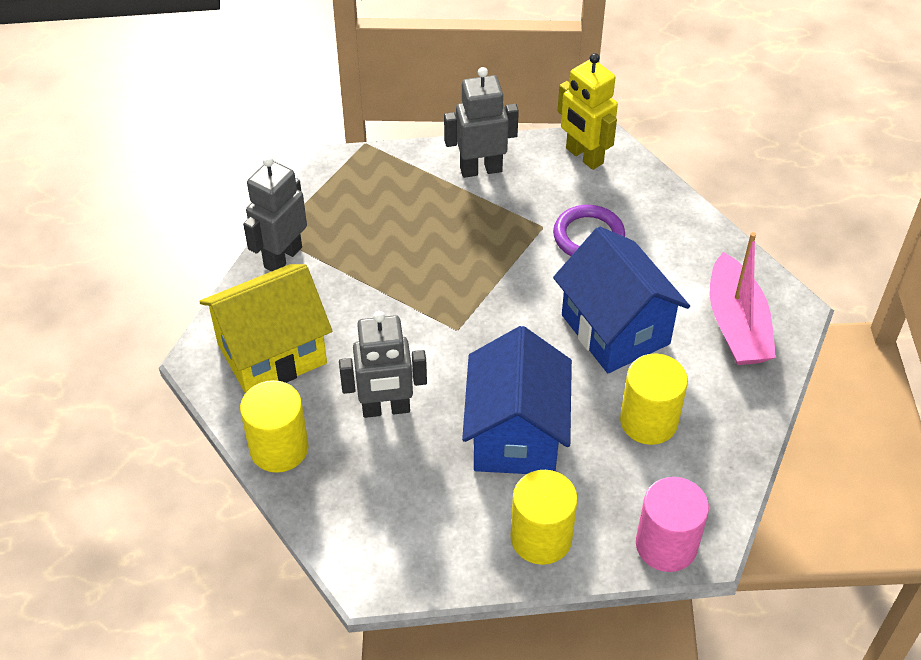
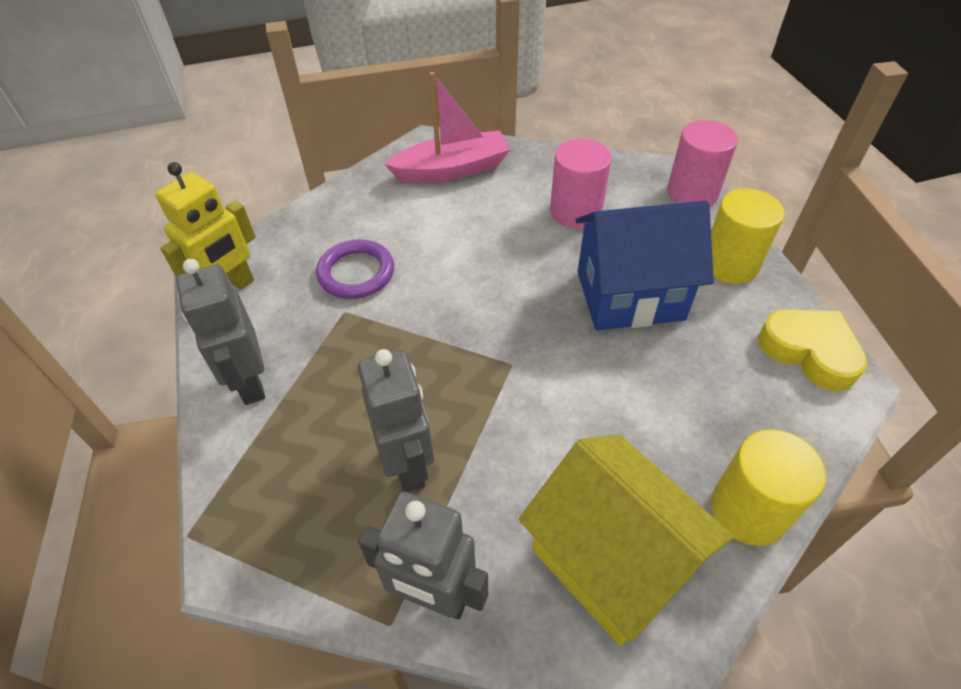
camera: 100 degrees left, 0 degrees up
(386, 409) = (644, 410): grey robot -> grey robot (408, 465)
(411, 560) = (809, 352): none -> yellow heart
(615, 329) = (477, 241): blue house -> none
(648, 421) = (575, 211): yellow cylinder -> pink cylinder

